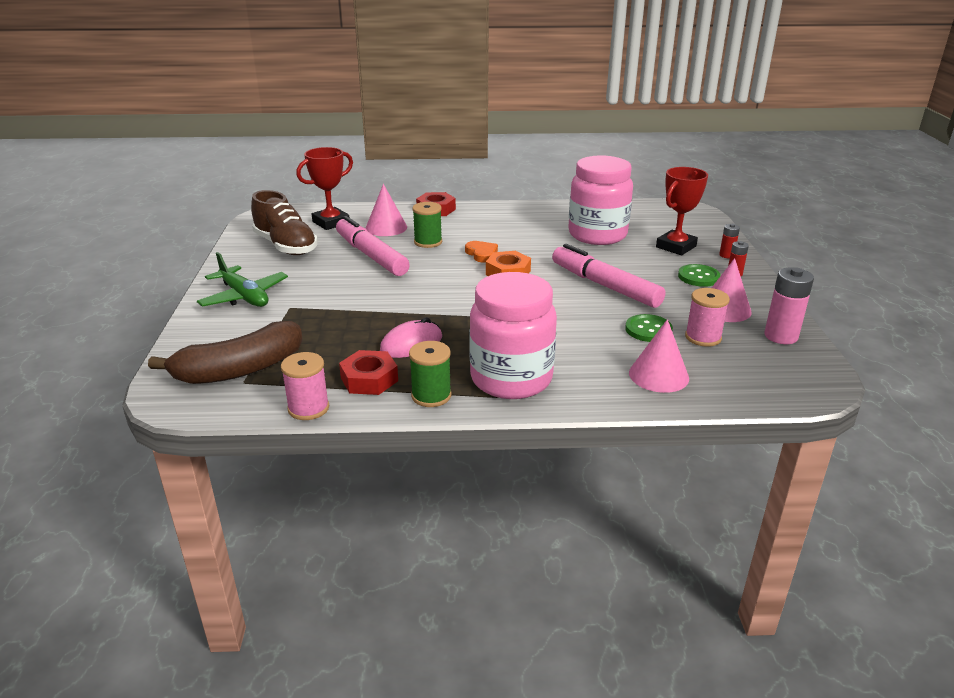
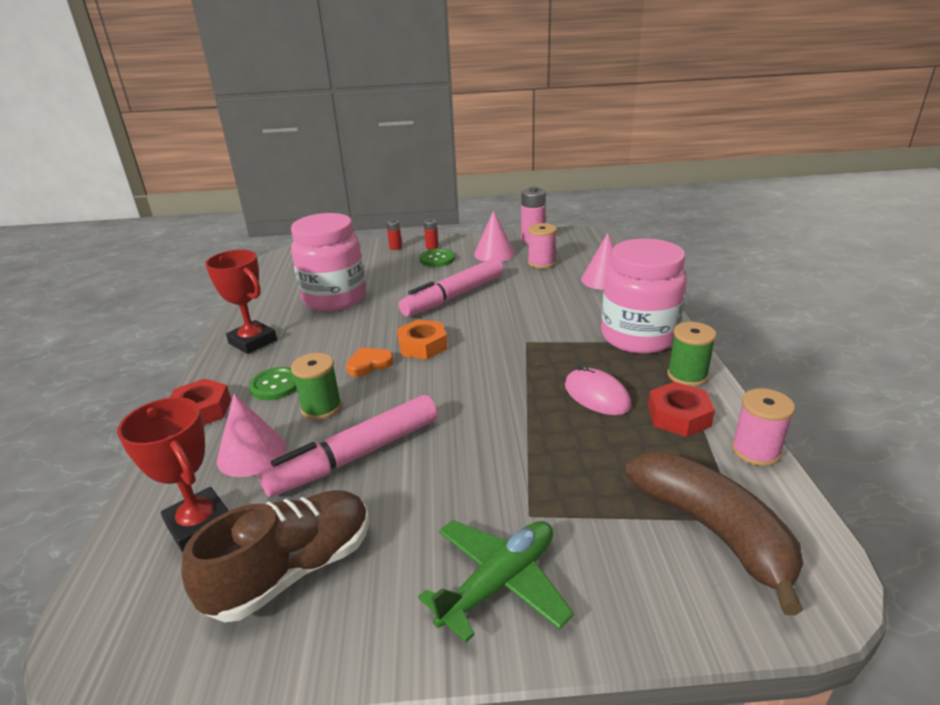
camera: 90 degrees left, 0 degrees up
(648, 330) = (534, 281): green button -> green button (275, 385)
(676, 247) = (373, 265): red trophy -> red trophy (253, 341)

